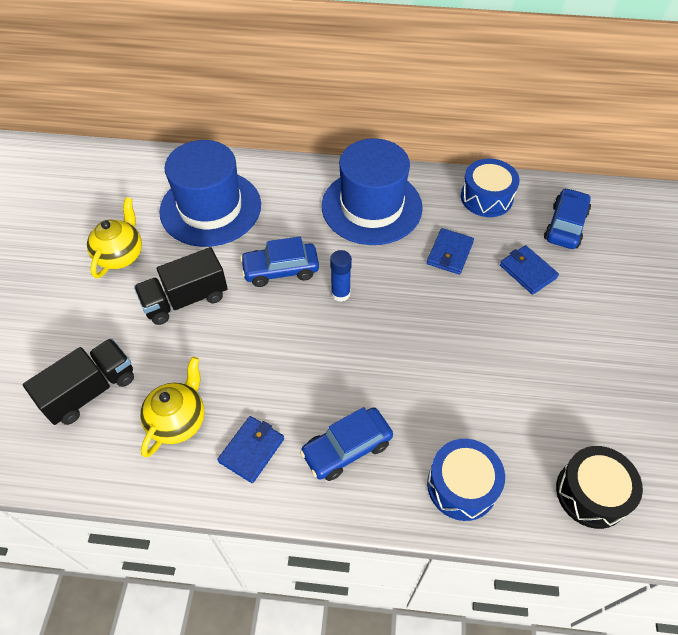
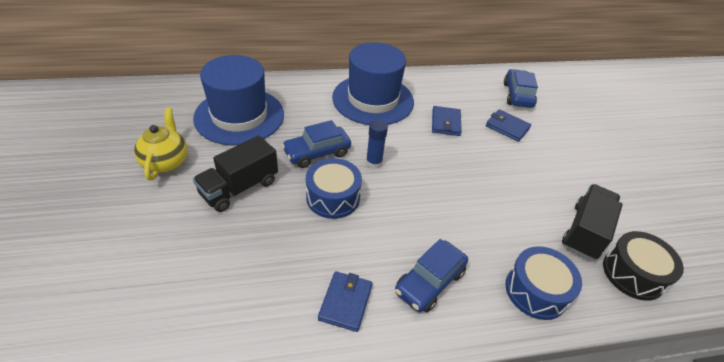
camera: 20 degrees left, 10 degrees down
(90, 391) = (167, 282): black truck -> black truck (585, 232)
(178, 420) = (265, 291): yellow teapot -> none
(486, 197) = (455, 84): blue drum -> blue drum (333, 197)

